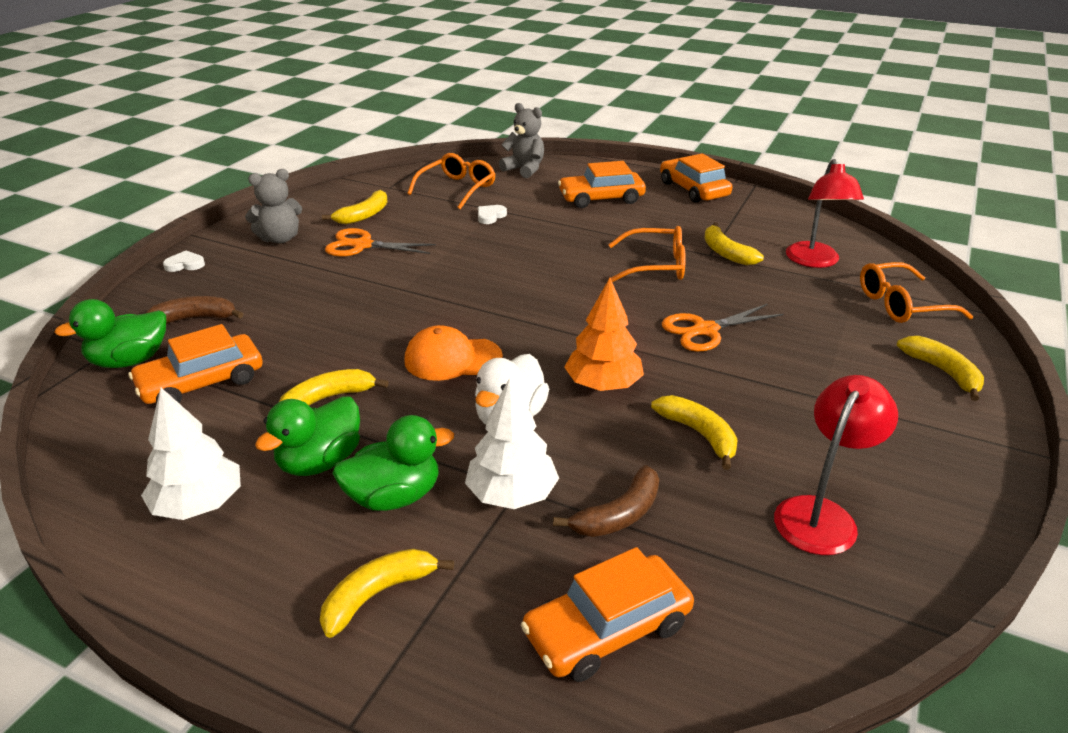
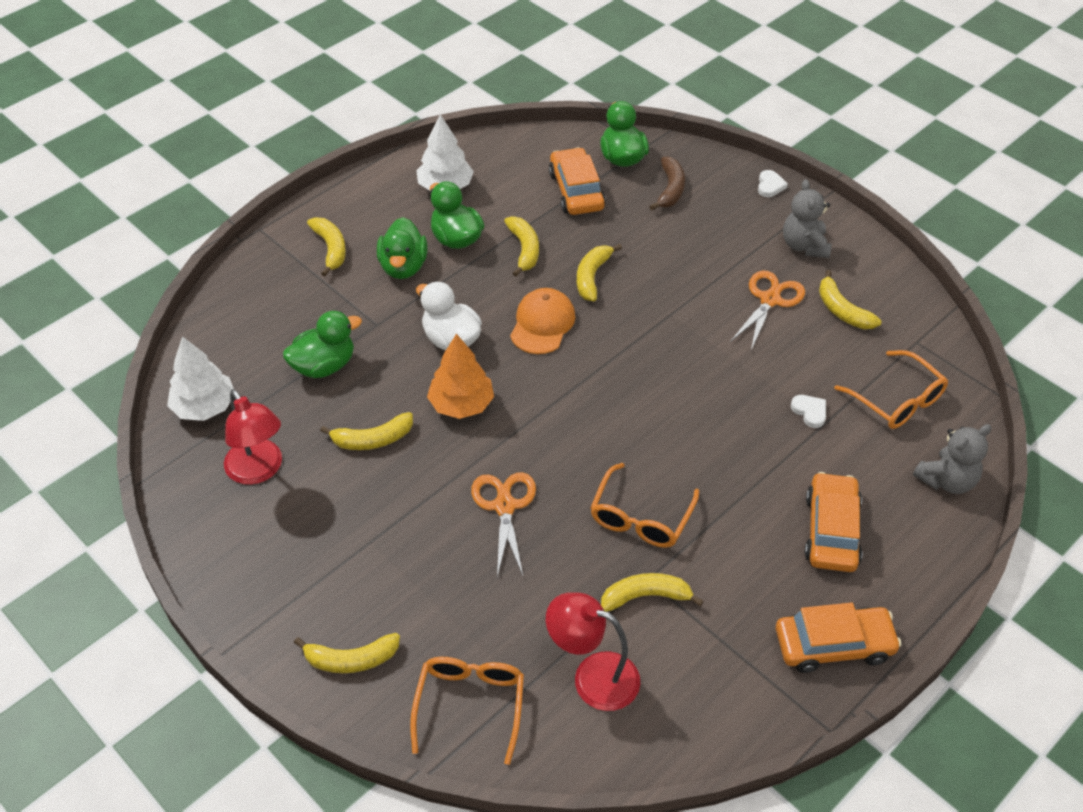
camera: 110 degrees right, 15 degrees up
(363, 342) = (592, 277): none -> yellow banana
(512, 494) = (373, 320): white tree -> white tree (205, 407)
(607, 629) = (248, 332): orange car -> none
(619, 514) = (324, 366): brown banana -> green duck

